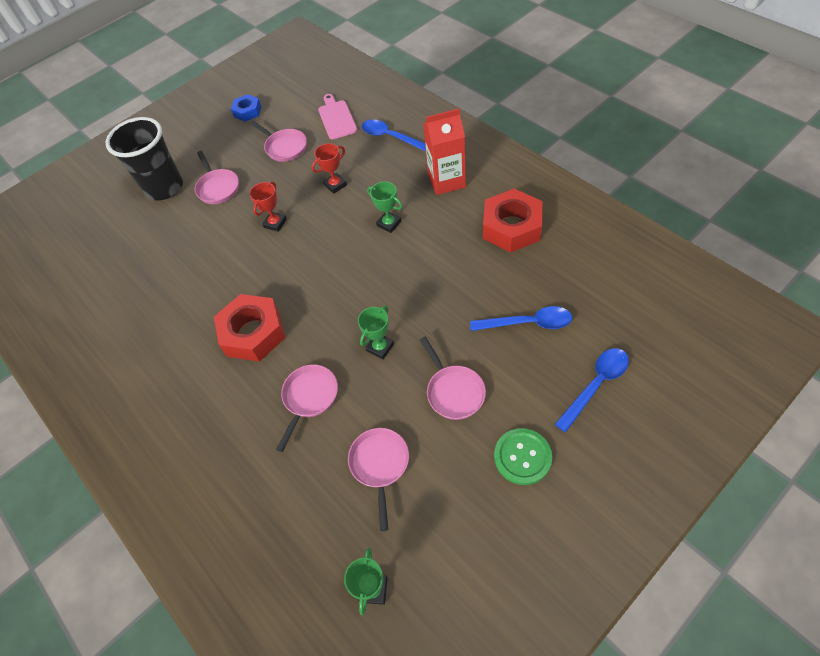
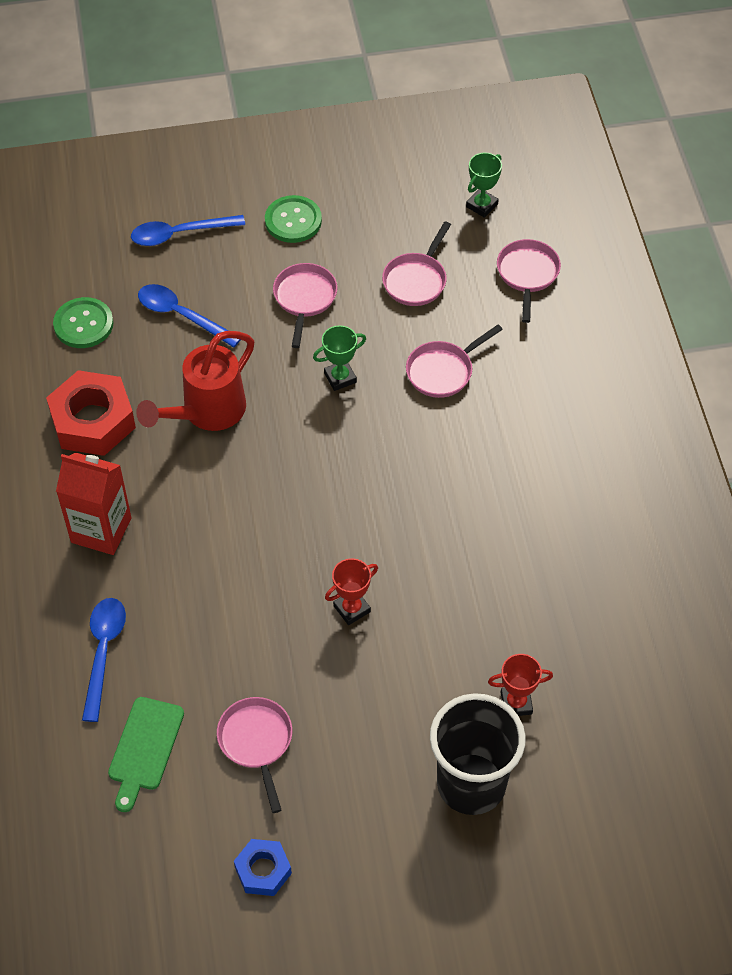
camera: 155 degrees left, 0 degrees up
(218, 188) = (394, 728): pink pan -> pink pan (527, 274)
(253, 333) = (462, 473): red nut -> none
(335, 185) = (236, 619): red trophy -> red trophy (516, 703)
(337, 118) = (144, 748): pink cutting board -> green cutting board
(389, 223) = (218, 515): green trophy -> none
(391, 137) = (103, 652): blue spoon -> blue spoon turned 150 degrees counterclockwise
(448, 272) = (206, 413): none -> red watering can
(584, 277) = (83, 324): none -> green button

